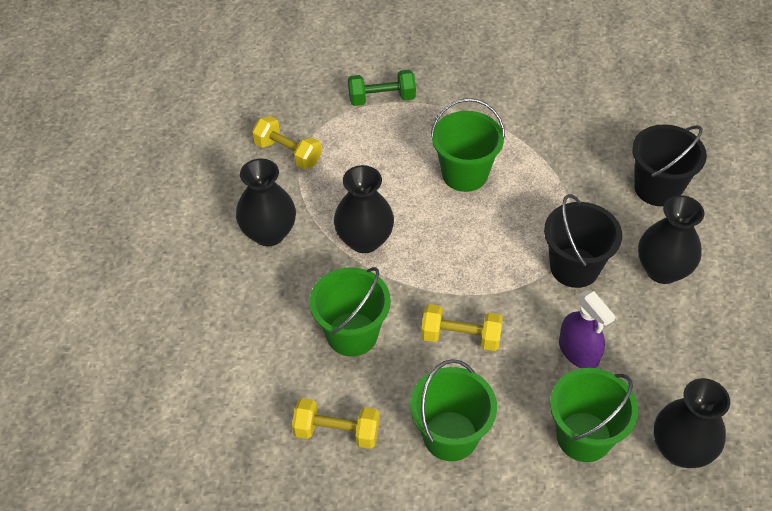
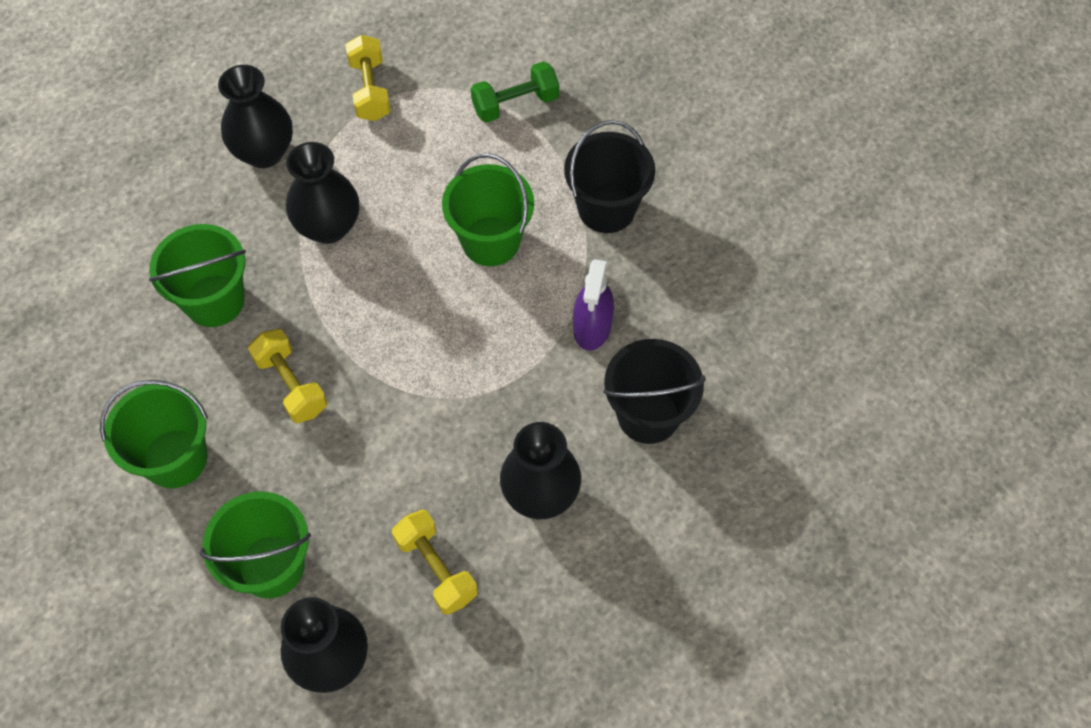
camera: 45 degrees right, 10 degrees up
(337, 432) = (102, 370): yellow dumbbell -> yellow dumbbell (436, 568)
(382, 98) = (515, 104): green dumbbell -> green dumbbell turned 60 degrees counterclockwise
(574, 267) = (466, 416): black bucket -> black bucket (606, 208)
(578, 352) = (366, 492): purple spray bottle -> purple spray bottle (592, 326)

